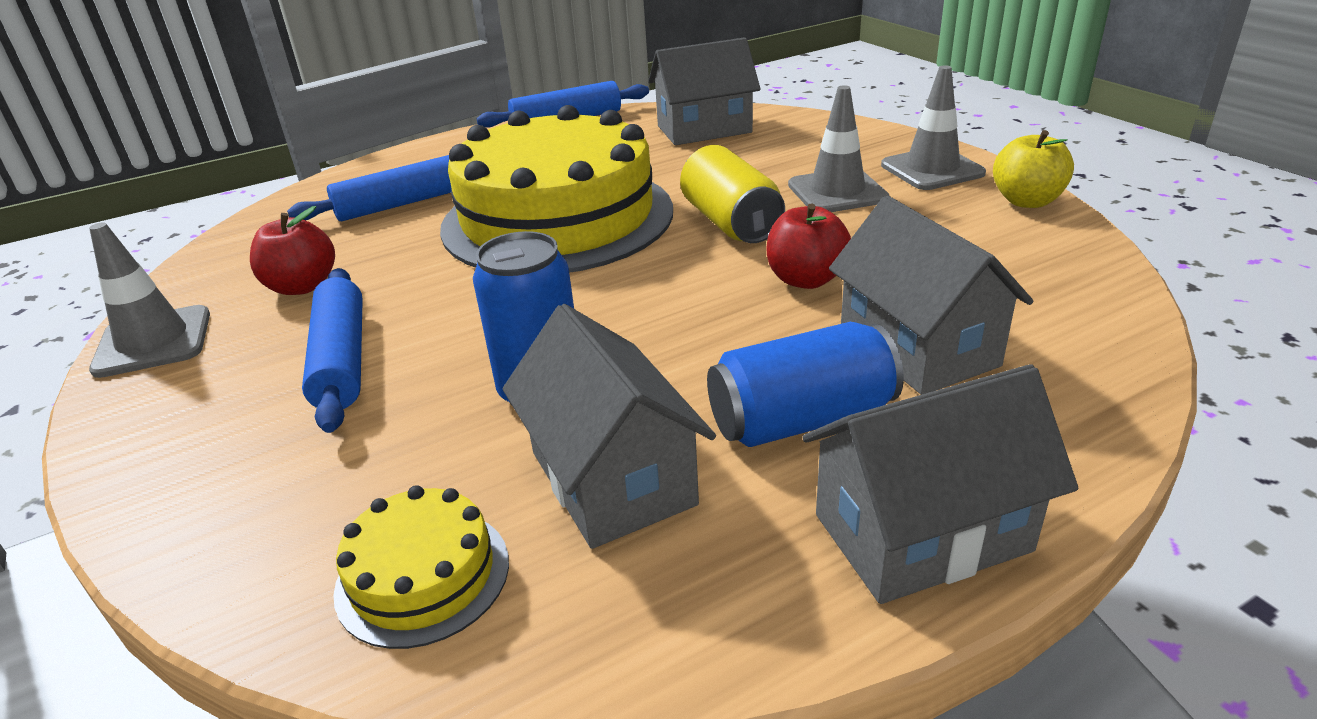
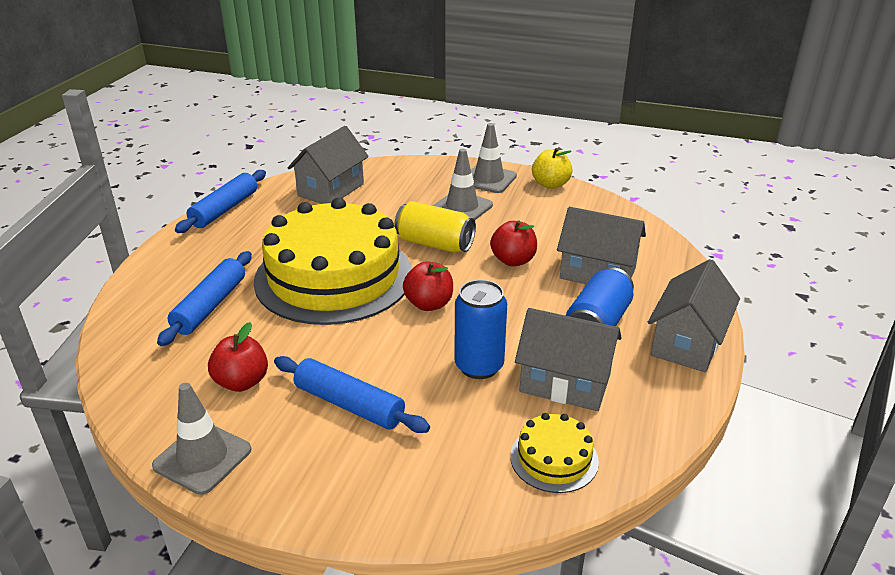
camera: 45 degrees left, 0 degrees up
(608, 289) = (429, 304): none -> red apple

